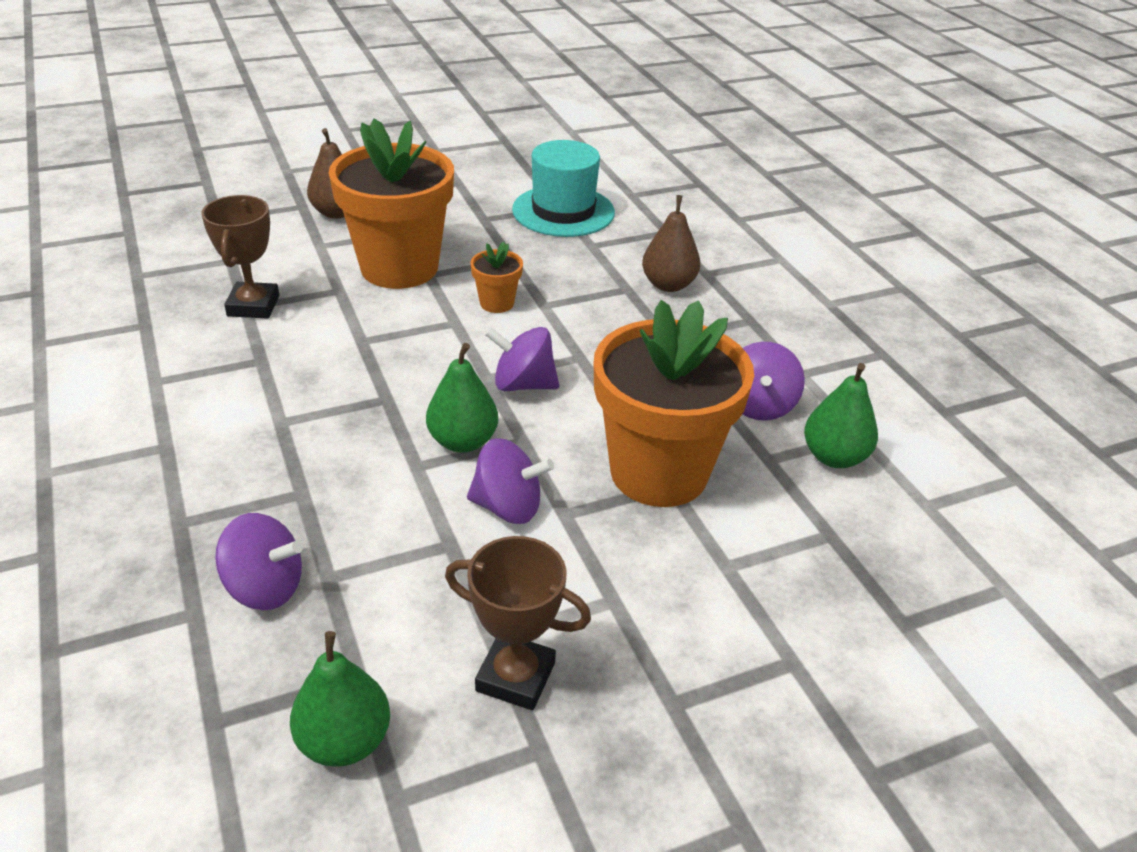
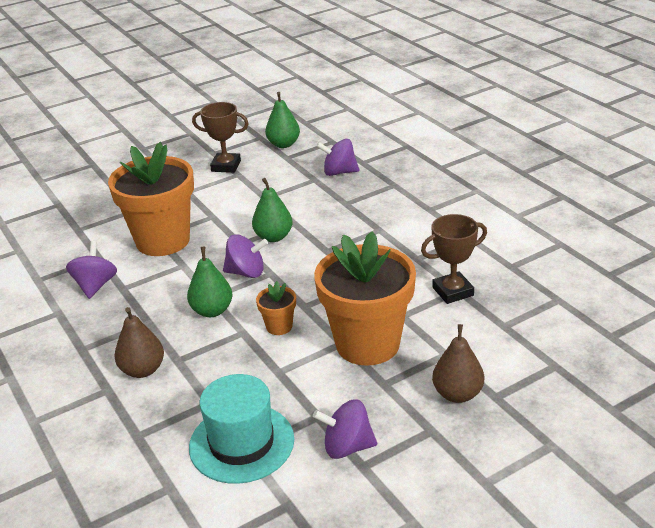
camera: 175 degrees right, 5 degrees down
(253, 306) = (453, 291): brown trophy -> brown trophy turned 75 degrees clockwise
(508, 507) = (241, 214): purple spinning top -> purple spinning top (347, 447)
(834, 457) = (59, 264): green pear -> green pear (212, 311)

